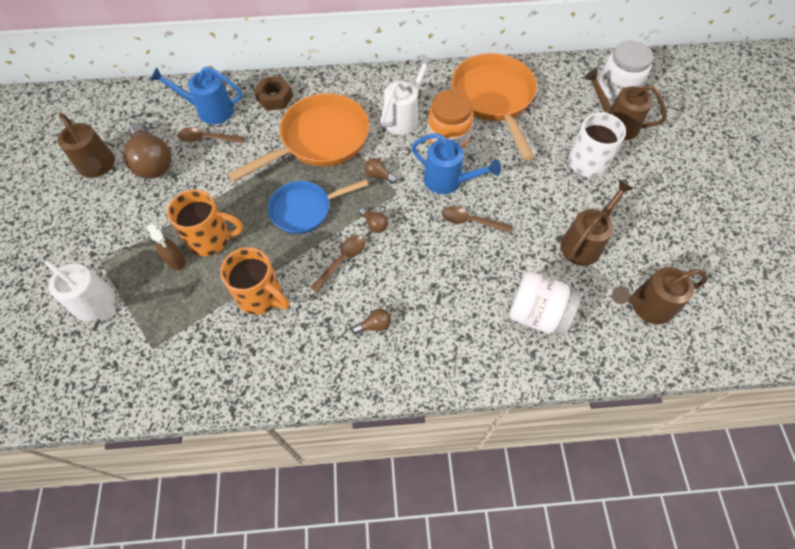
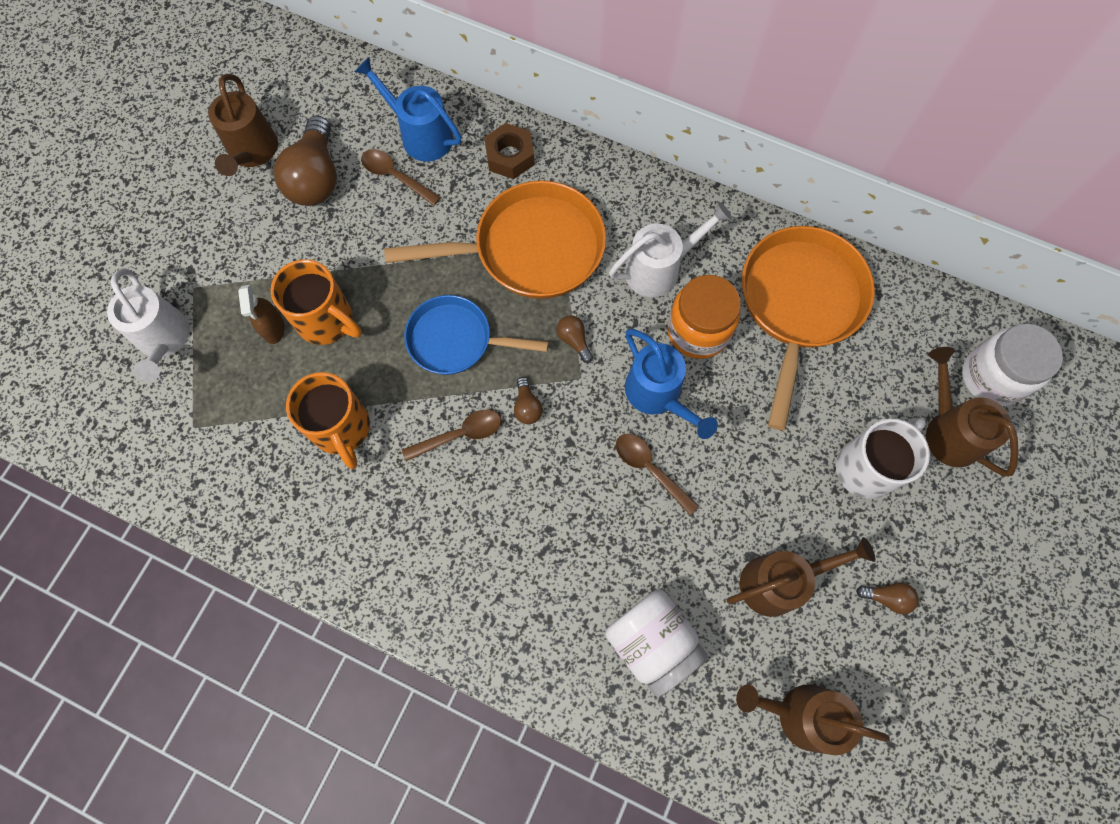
camera: 30 degrees right, 10 degrees up
(374, 325) = (447, 541): brown light bulb -> brown light bulb (886, 597)

